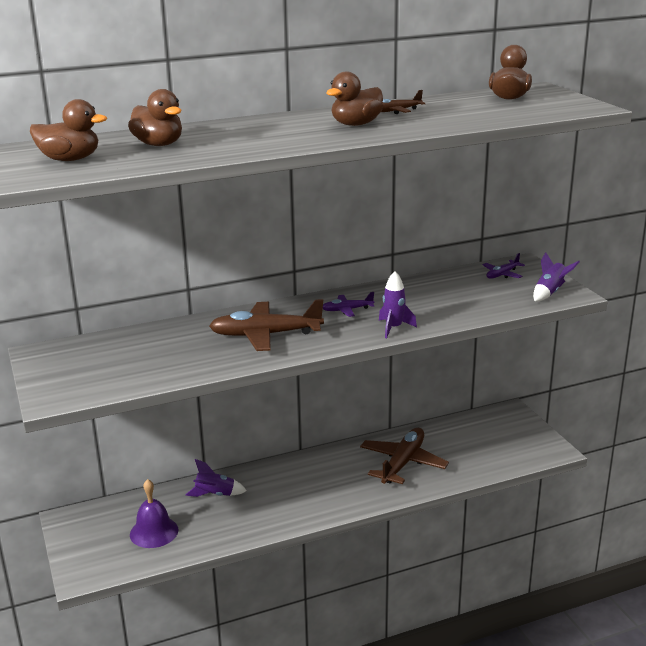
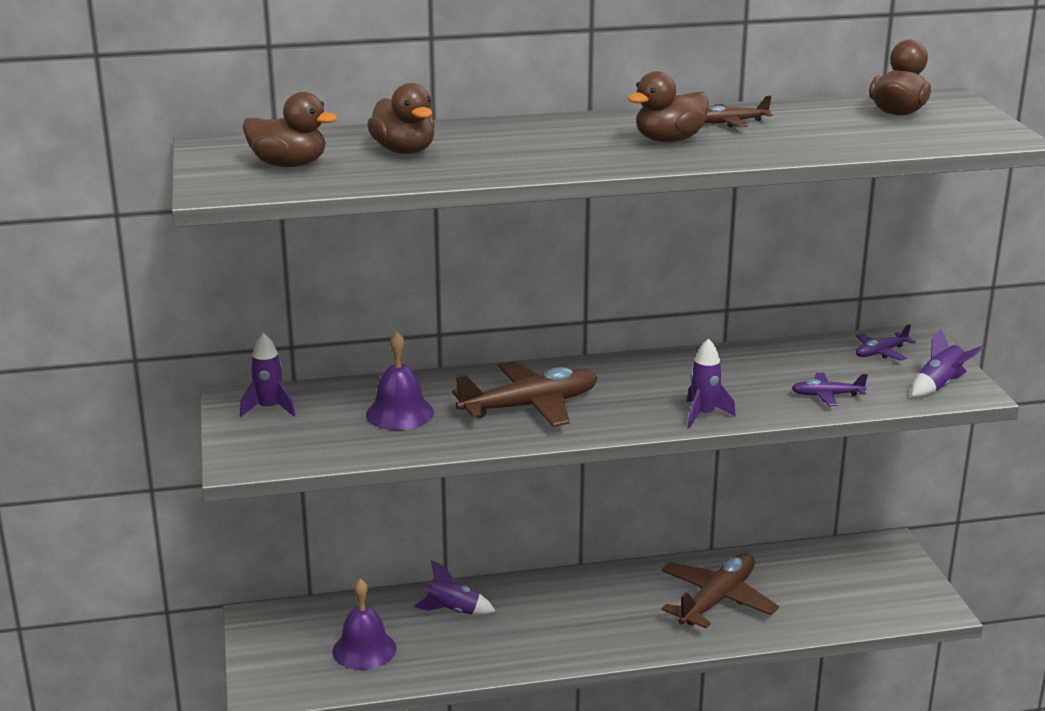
camera: 10 degrees right, 0 degrees up
(66, 356) = (269, 408): none -> purple rocket
(168, 350) = (399, 413): none -> purple bell
(265, 335) = (530, 406): brown plane -> brown plane turned 150 degrees clockwise
(347, 310) = (648, 382): purple plane -> purple plane (827, 395)

